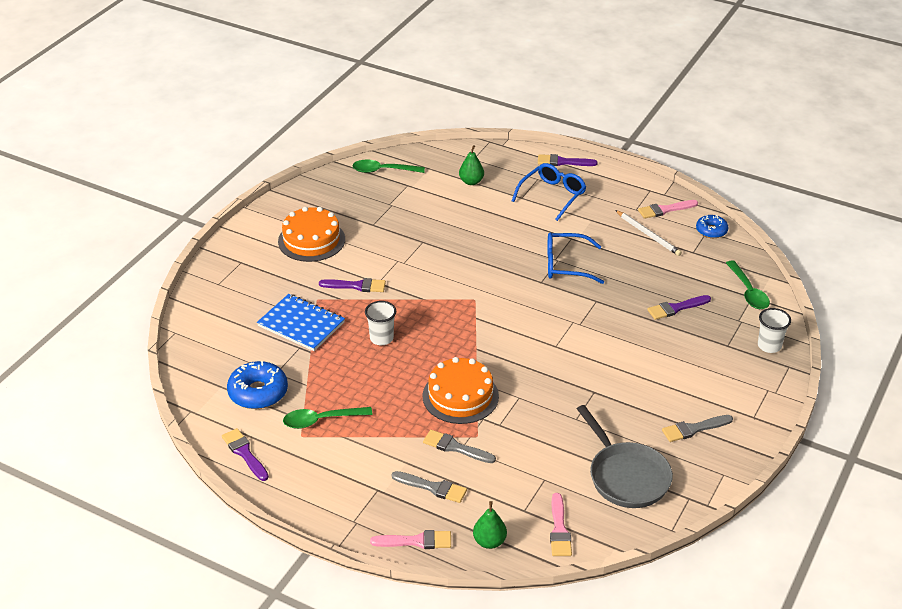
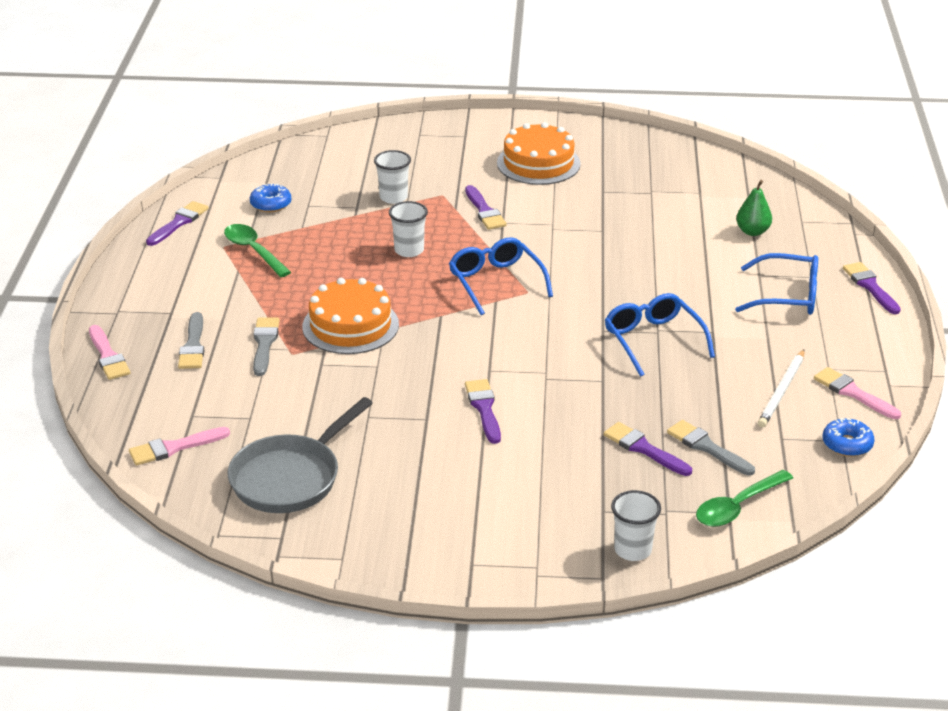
camera: 65 degrees right, 5 degrees down
(258, 392) = (271, 204): blue donut -> blue donut, size x0.61
(301, 324) = (393, 197): blue notebook -> white cup
(383, 170) = (710, 170): green spoon -> none
(452, 310) = (495, 282): none -> blue glasses
(489, 541) = (131, 403): green pear -> none
(597, 362) = (484, 408): none -> purple brush
(694, 429) = (412, 515): grey brush -> grey brush (707, 447)

